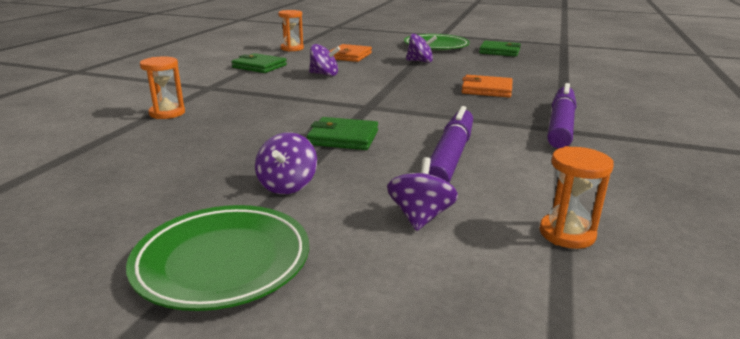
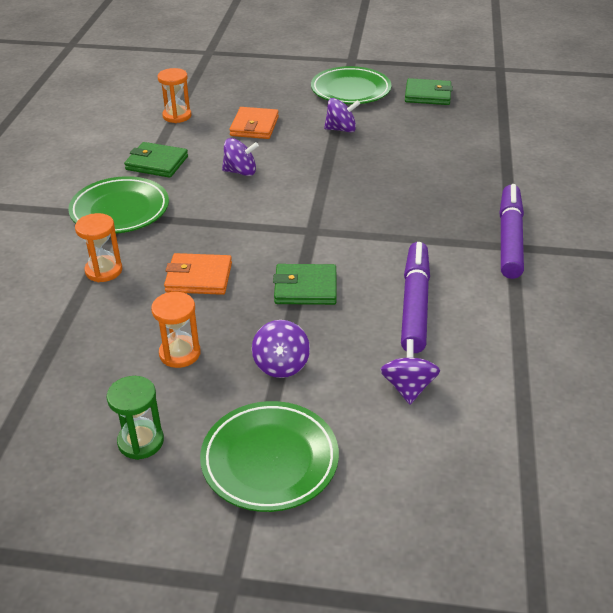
camera: 10 degrees left, 15 degrees up
(92, 228) = (141, 441): none -> green hourglass
(210, 85) = (120, 210): none -> green plate
(486, 89) = (427, 182): orange wallet -> orange wallet (199, 277)
(567, 234) = (526, 388): orange hourglass -> orange hourglass (180, 353)

